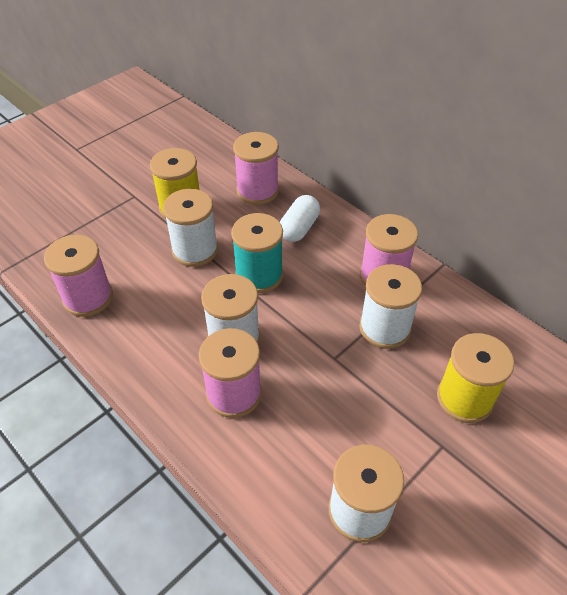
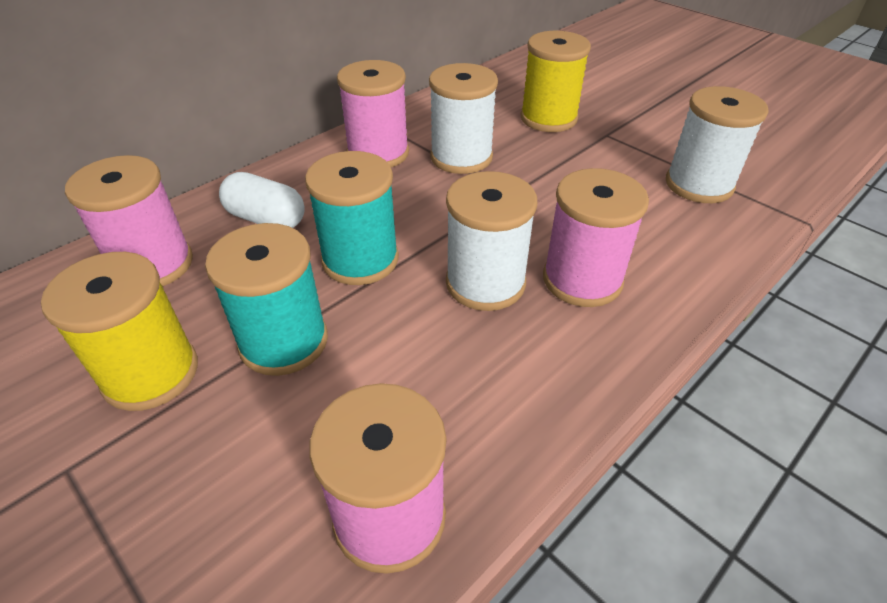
camera: 90 degrees left, 5 degrees down
(195, 250) = (283, 341): white spool -> turquoise spool

